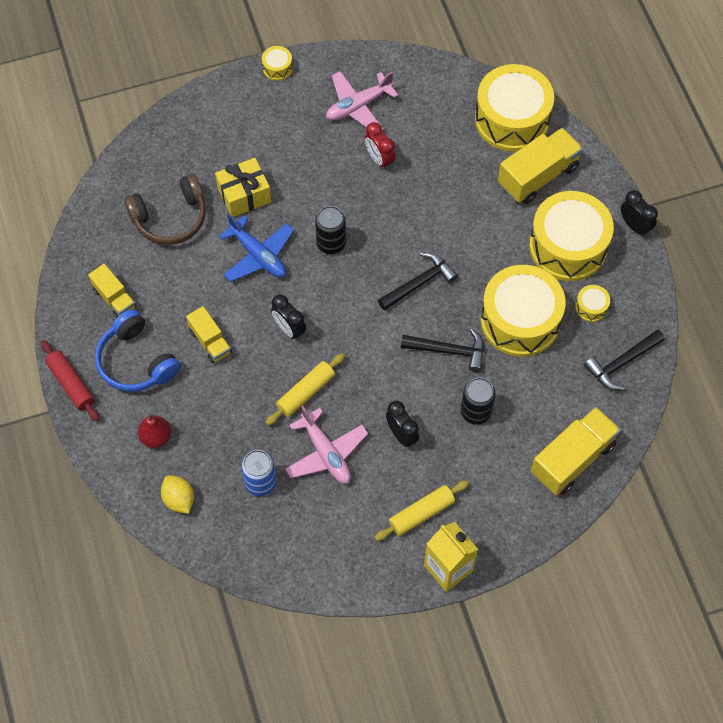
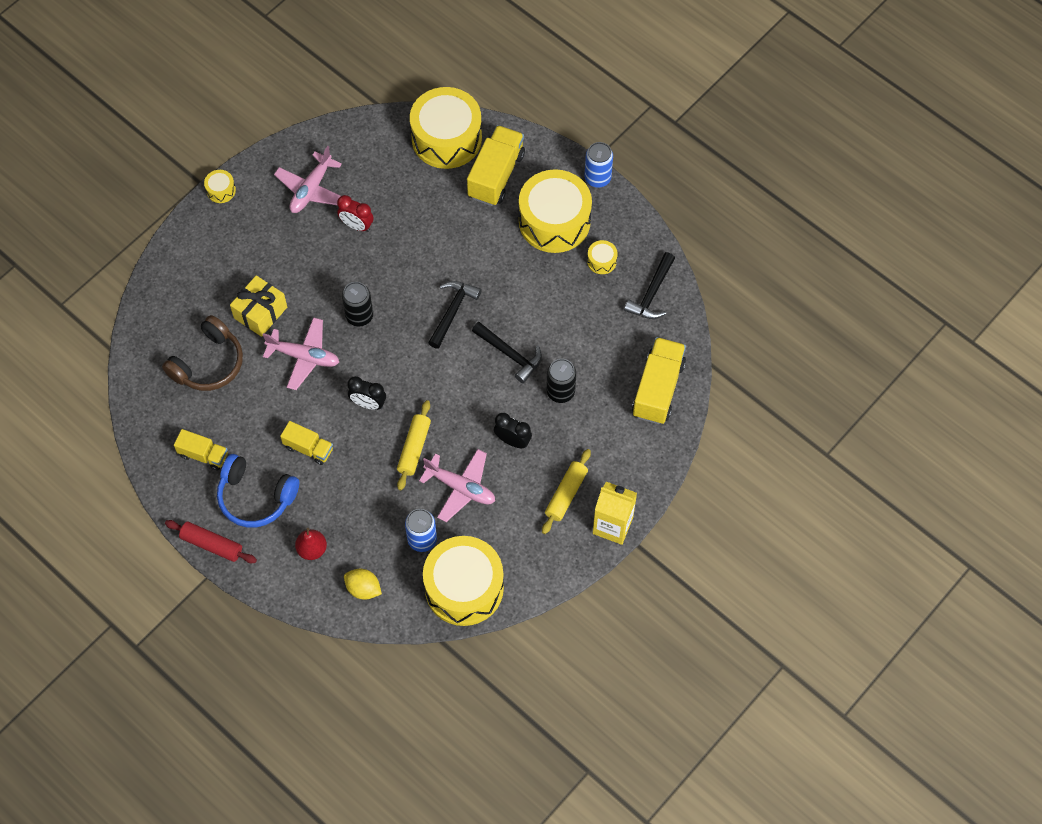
camera: 30 degrees left, 0 degrees up
(258, 255) = (304, 357): blue plane -> pink plane
(449, 351) = (510, 354): black hammer -> black hammer turned 60 degrees clockwise
(520, 320) = (552, 300): yellow drum -> yellow drum (464, 588)
(634, 226) = (597, 178): black clock -> blue can

